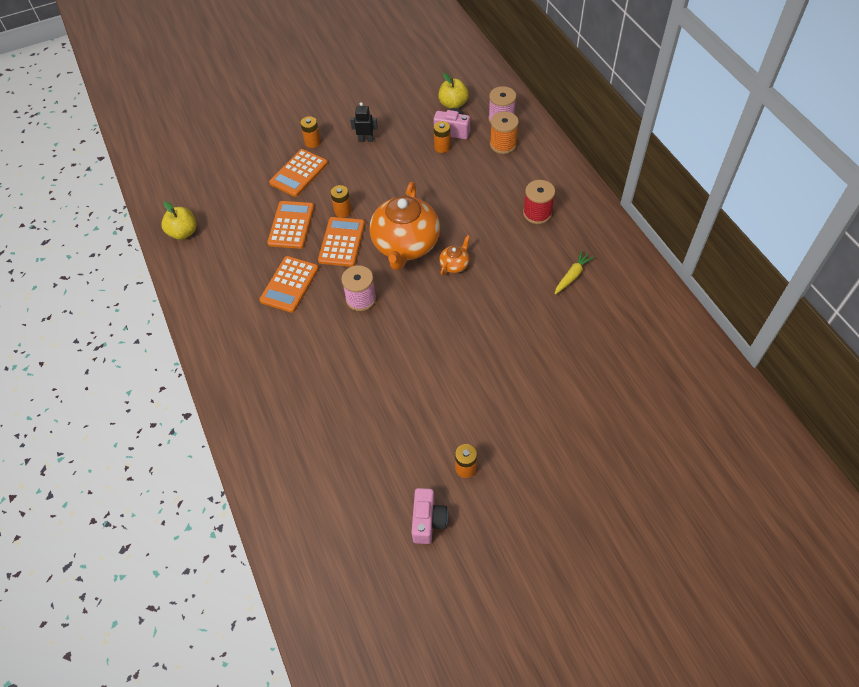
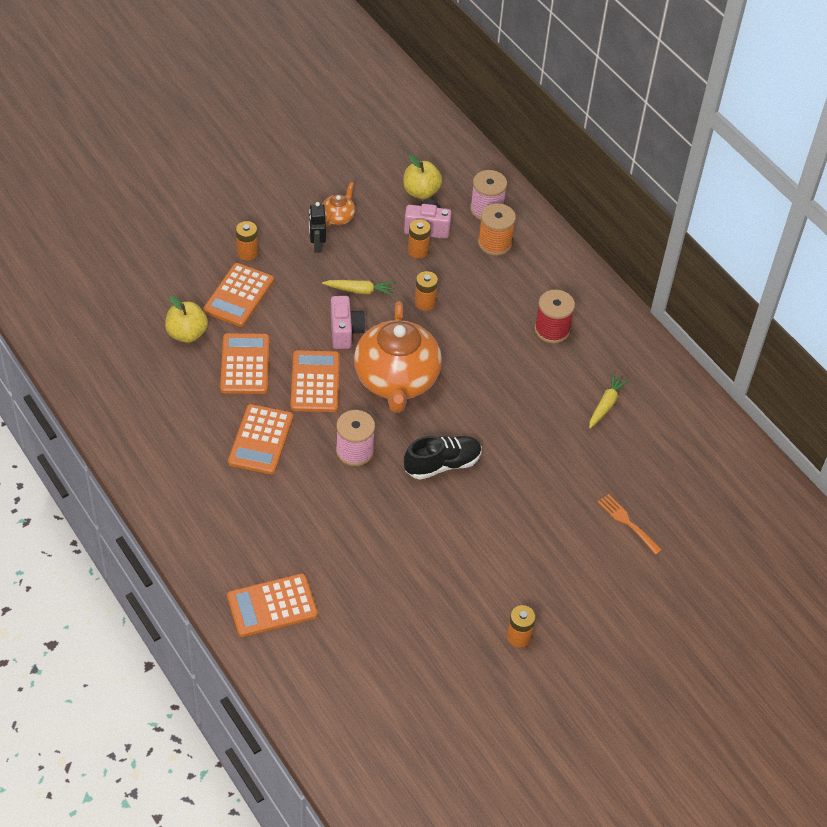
camera: 15 degrees left, 5 degrees down
(183, 232) = (105, 383): yellow apple -> yellow apple (187, 334)
(267, 421) = (272, 606): none -> orange calculator
(343, 211) = (307, 342): orange battery -> orange battery (425, 303)
(366, 140) = (317, 245): black robot -> black robot turned 90 degrees counterclockwise
(391, 174) = (359, 290): none -> yellow carrot
(428, 521) = (486, 698): pink camera -> pink camera (345, 331)
(429, 315) = (442, 464): none -> black shoe
(454, 264) = (462, 401): orange teapot -> orange teapot (338, 217)
(575, 376) = (627, 522): none -> orange fork

